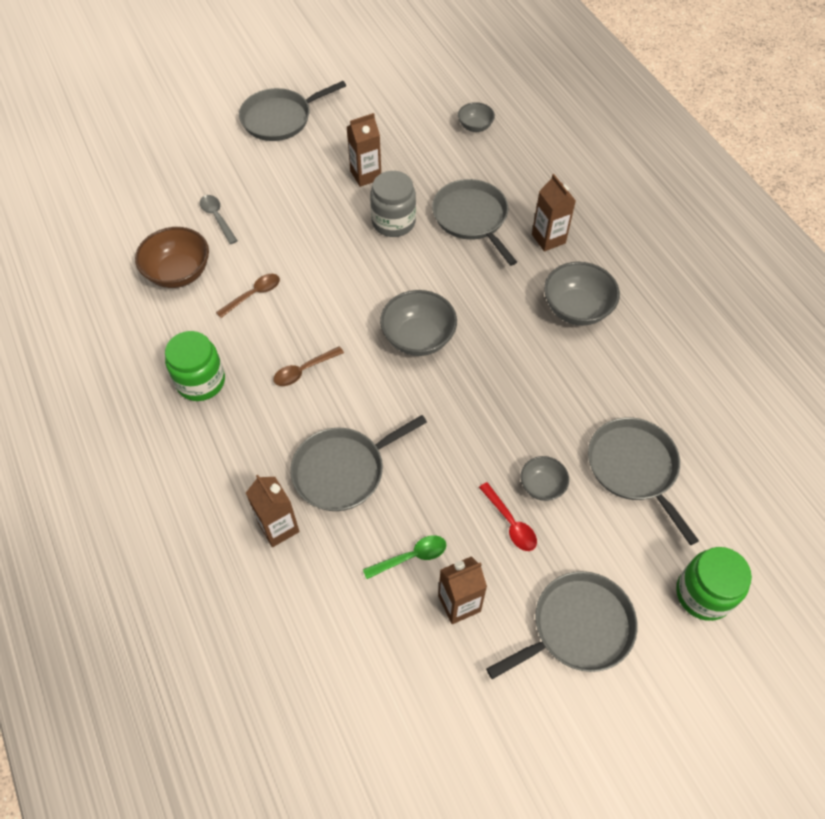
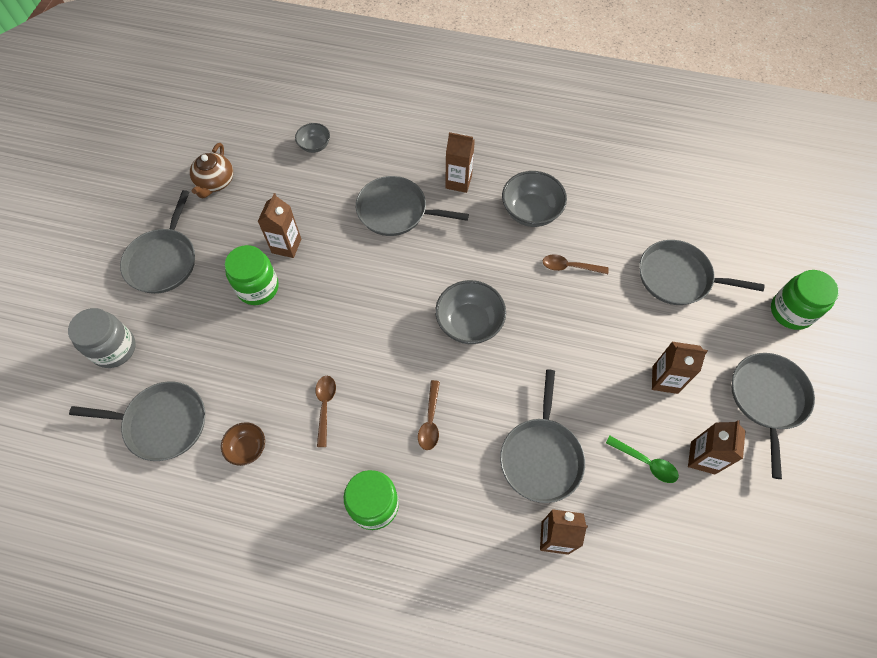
camera: 50 degrees left, 5 degrees up
(155, 212) = (162, 423): none -> grey pan
(178, 273) = (247, 448): brown bowl -> brown bowl, size x0.58
(217, 218) = (219, 379): grey spoon -> none
(312, 185) = (258, 287): none -> green jar
(376, 96) = (215, 182): none -> brown teapot
(393, 222) = (350, 261): grey jar -> grey jar (114, 348)
(411, 557) = (645, 462): green spoon -> green spoon turned 105 degrees clockwise
(510, 523) = (665, 380): red spoon -> brown carton
(542, 486) = (651, 339): grey bowl -> none
(551, 374) = (569, 267): none -> brown spoon

